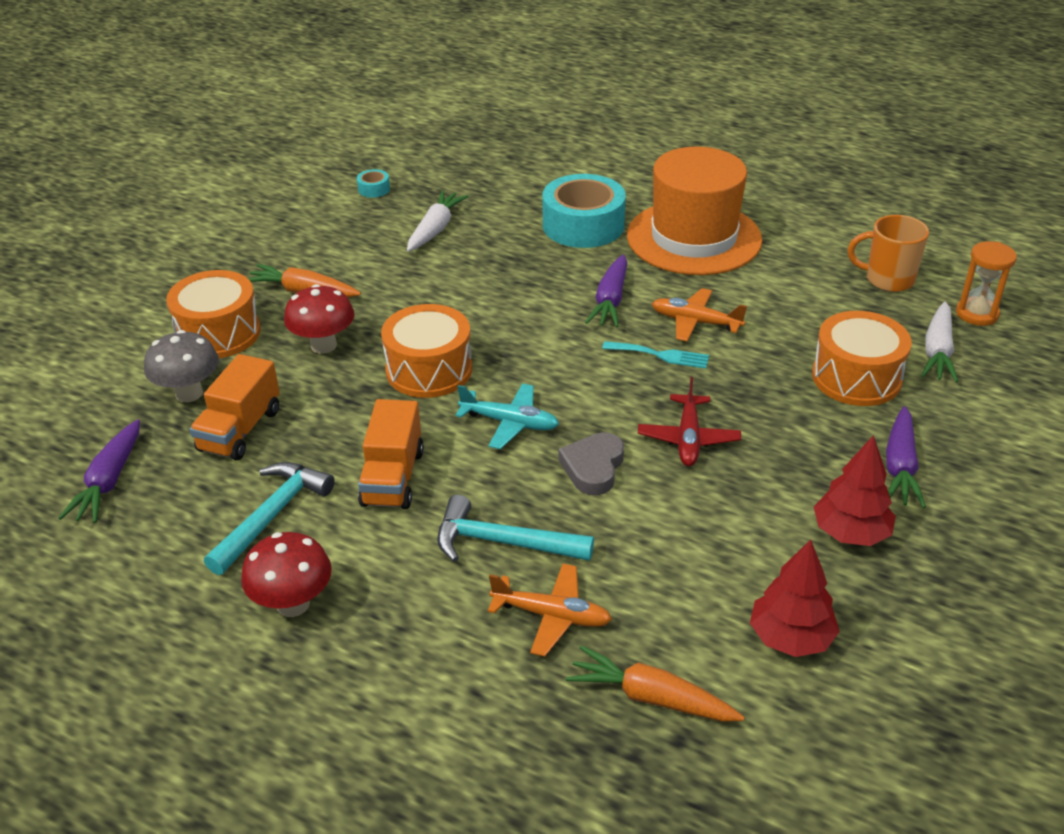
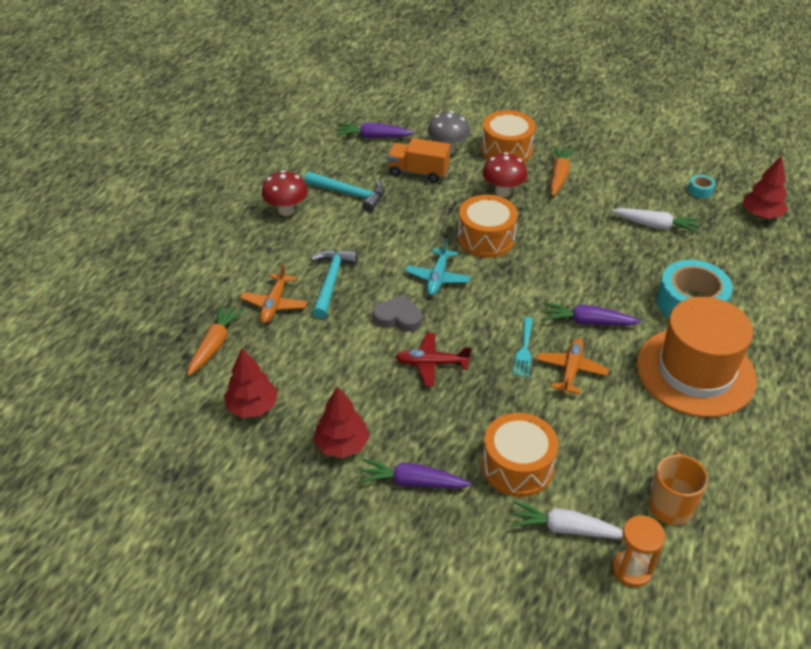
camera: 85 degrees right, 5 degrees up
(392, 478) = (382, 234): orange truck -> none
(432, 158) = (761, 214): none -> red tree

